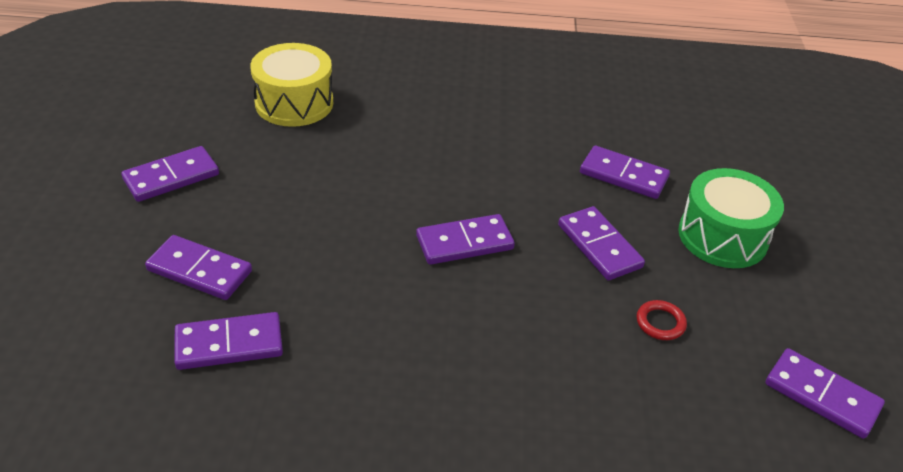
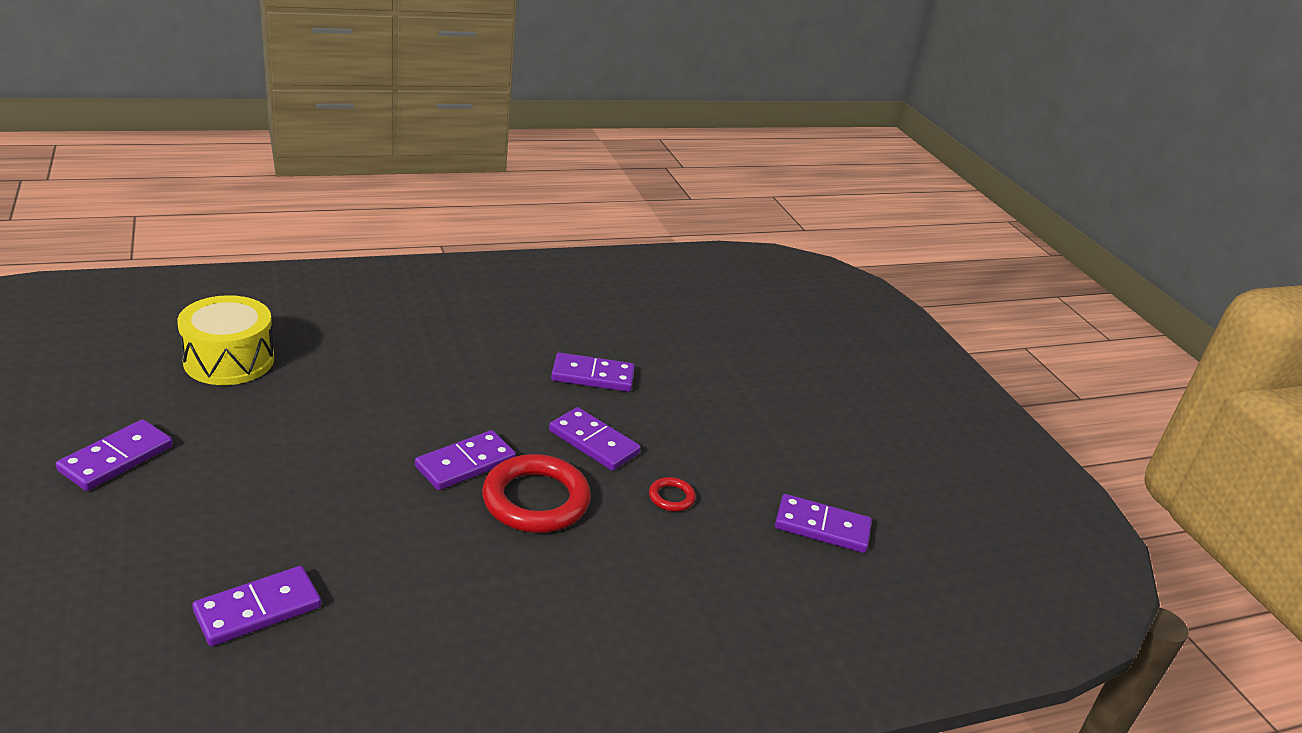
camera: 25 degrees left, 10 degrees down
(199, 271) = (192, 546): purple domino -> none
(519, 295) = (536, 500): none -> red ring
(722, 236) = (698, 413): green drum -> none

